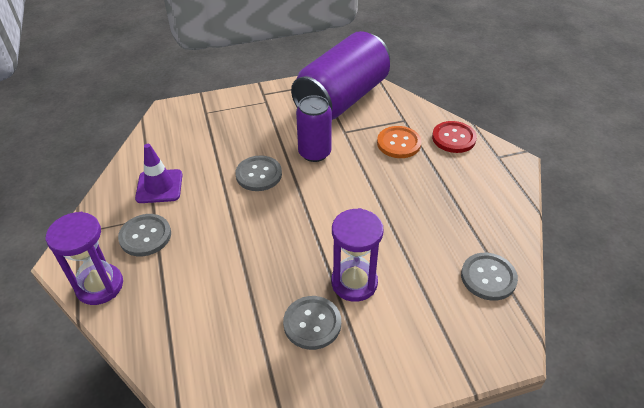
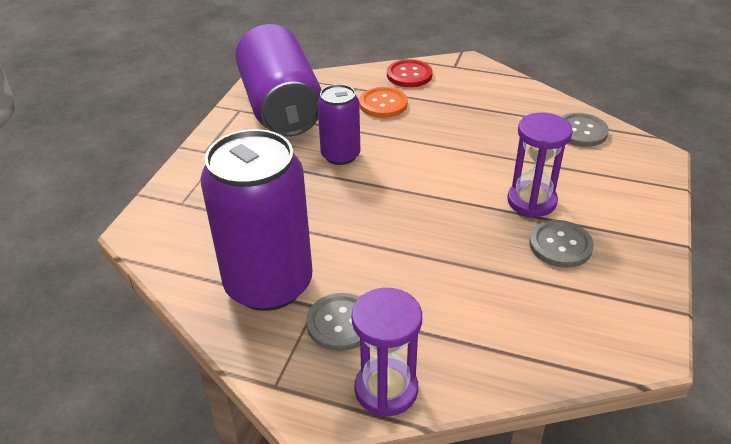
camera: 55 degrees left, 5 degrees down
(159, 186) = (268, 284): purple traffic cone -> purple can
(259, 174) = (332, 203): grey button -> none

